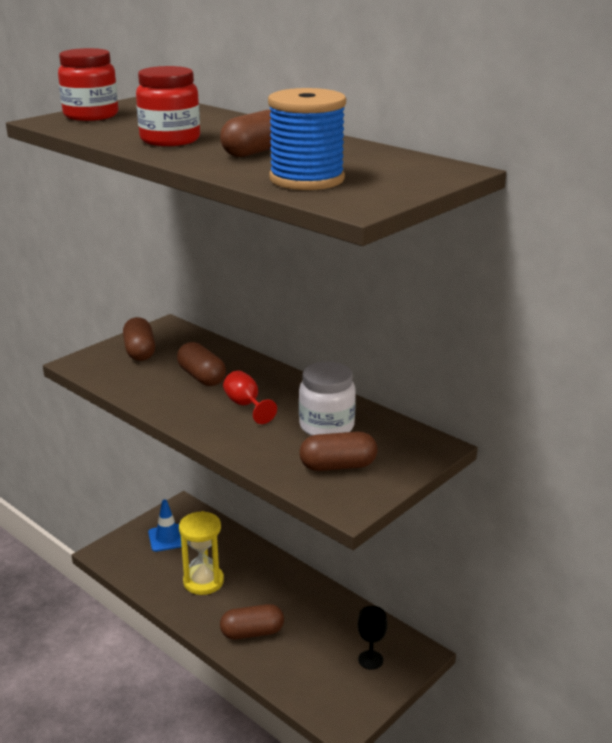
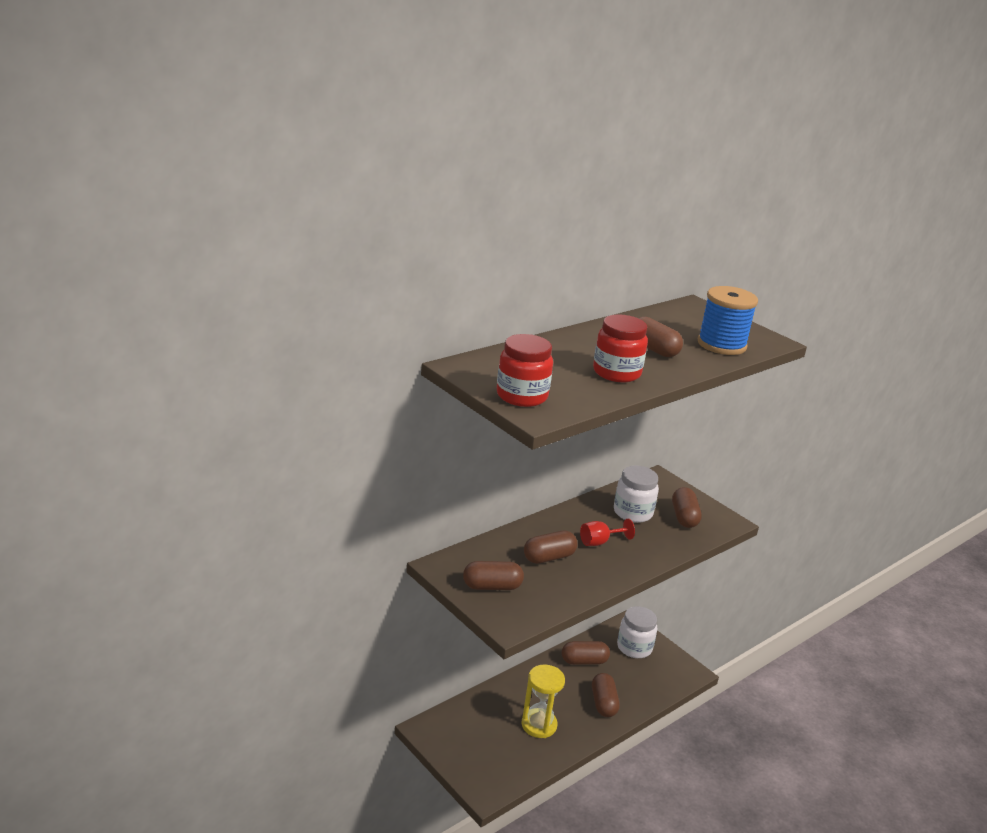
camera: 85 degrees left, 0 degrees up
(167, 538) = (472, 743): blue traffic cone -> none
(323, 612) = (584, 661): none -> brown capsule
(370, 660) = (634, 647): black goblet -> white jar

